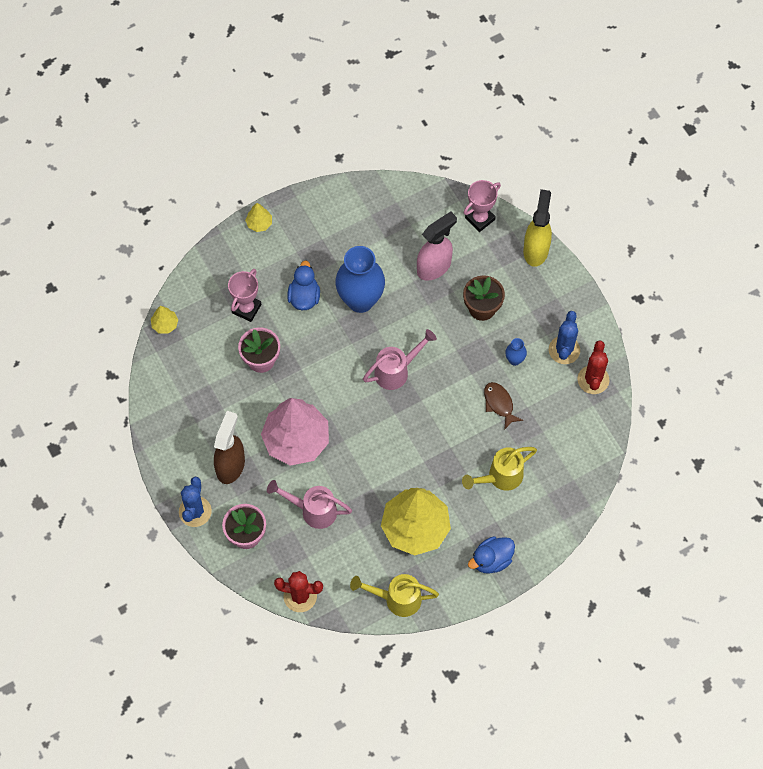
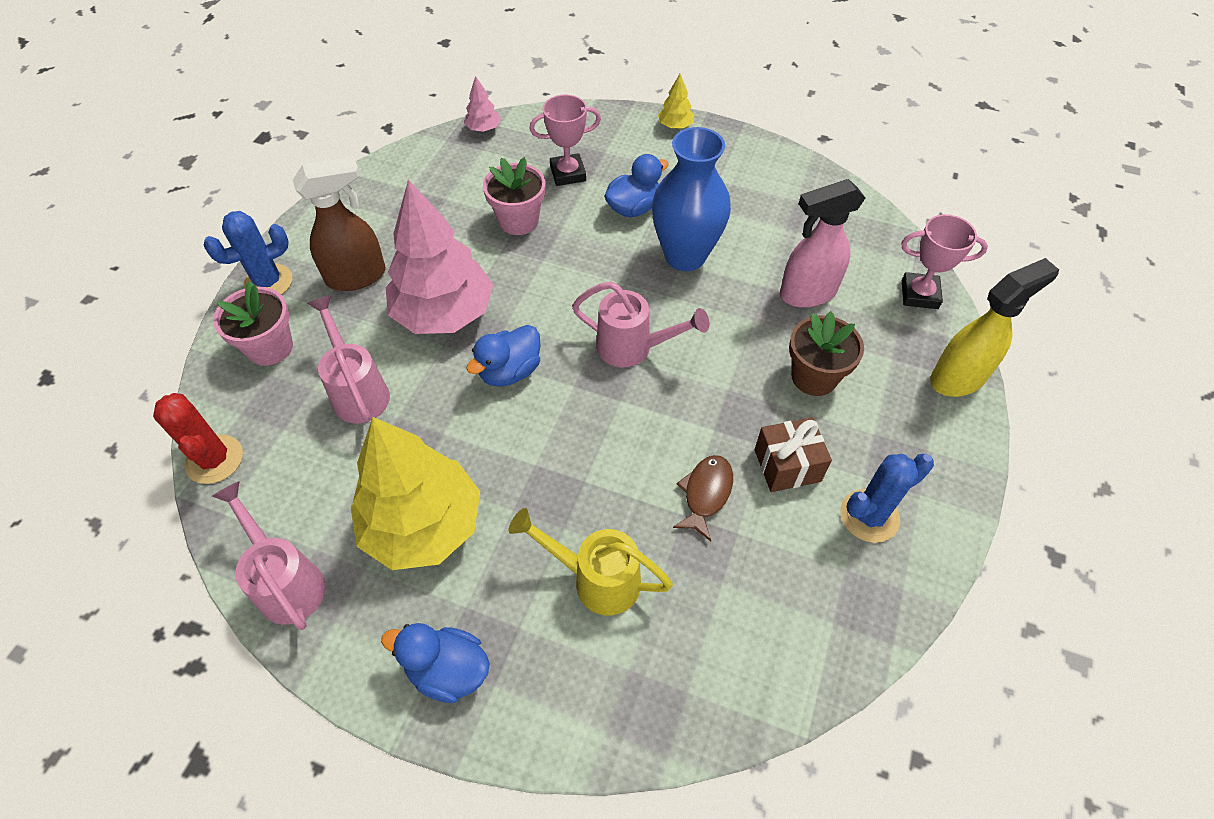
camera: 50 degrees right, 10 degrees down
(165, 324) = (483, 129): yellow tree -> pink tree
(361, 435) = (510, 371): none -> blue duck
(396, 599) = (286, 581): yellow watering can -> pink watering can
(434, 267) = (807, 293): pink spray bottle -> pink spray bottle turned 150 degrees clockwise
(514, 360) = (787, 465): blue vase -> brown gift
(593, 380) = (870, 591): red cactus -> none

